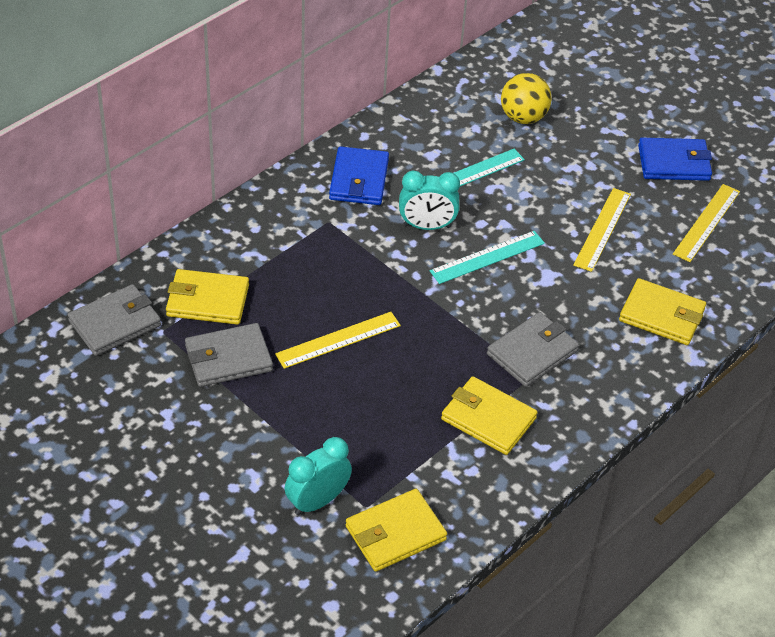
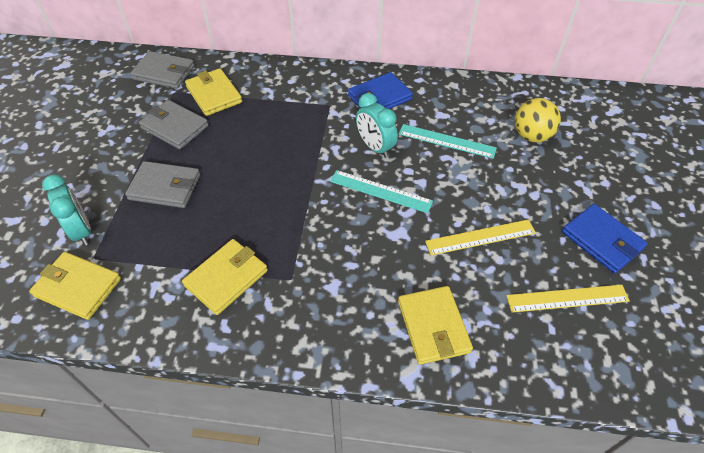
camera: 55 degrees right, 5 degrees up
(317, 501) = (82, 231): turquoise clock -> turquoise clock turned 45 degrees clockwise
(338, 340) = (233, 163): yellow ruler -> none
(488, 418) = (226, 278): yellow wallet -> yellow wallet turned 45 degrees clockwise
(532, 352) = (314, 267): grey wallet -> grey wallet (165, 187)

